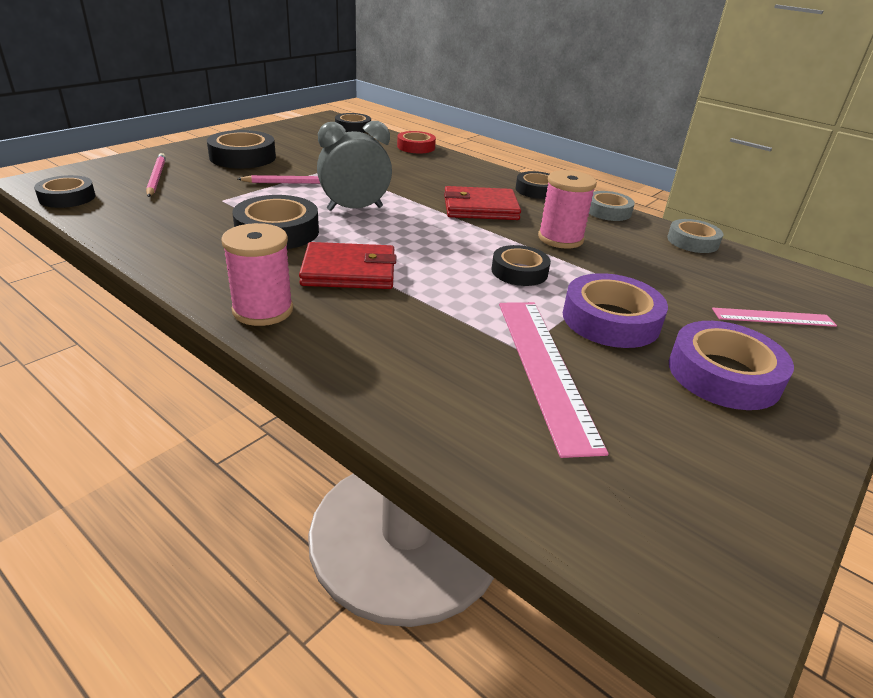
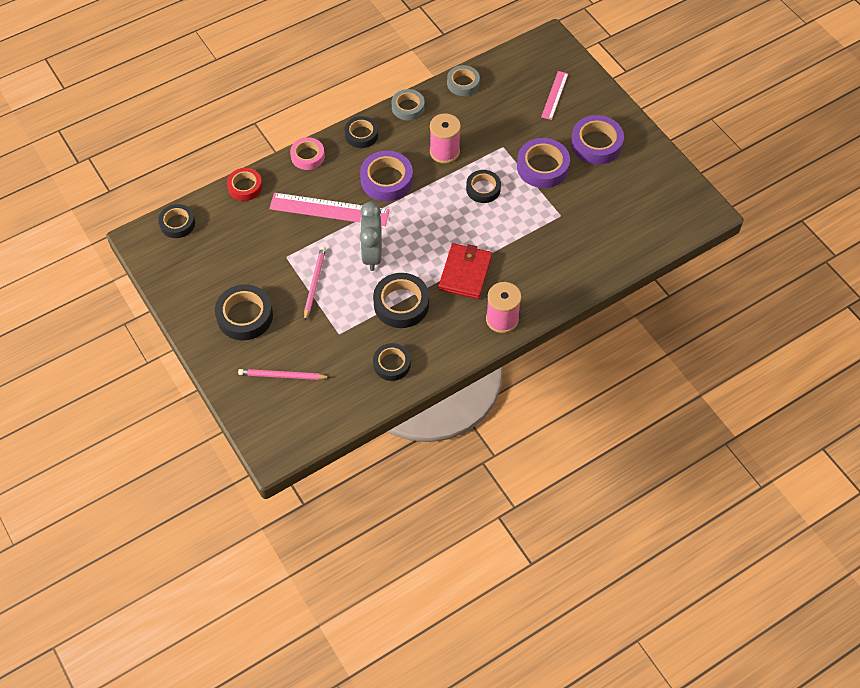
camera: 70 degrees left, 25 degrees up
(67, 197) = (313, 430): black tape -> black tape (392, 364)
(480, 168) = (307, 156): none -> pink tape
(480, 208) = (386, 180): red wallet -> purple tape
(544, 368) = (578, 211): pink ruler -> pink ruler (329, 210)

